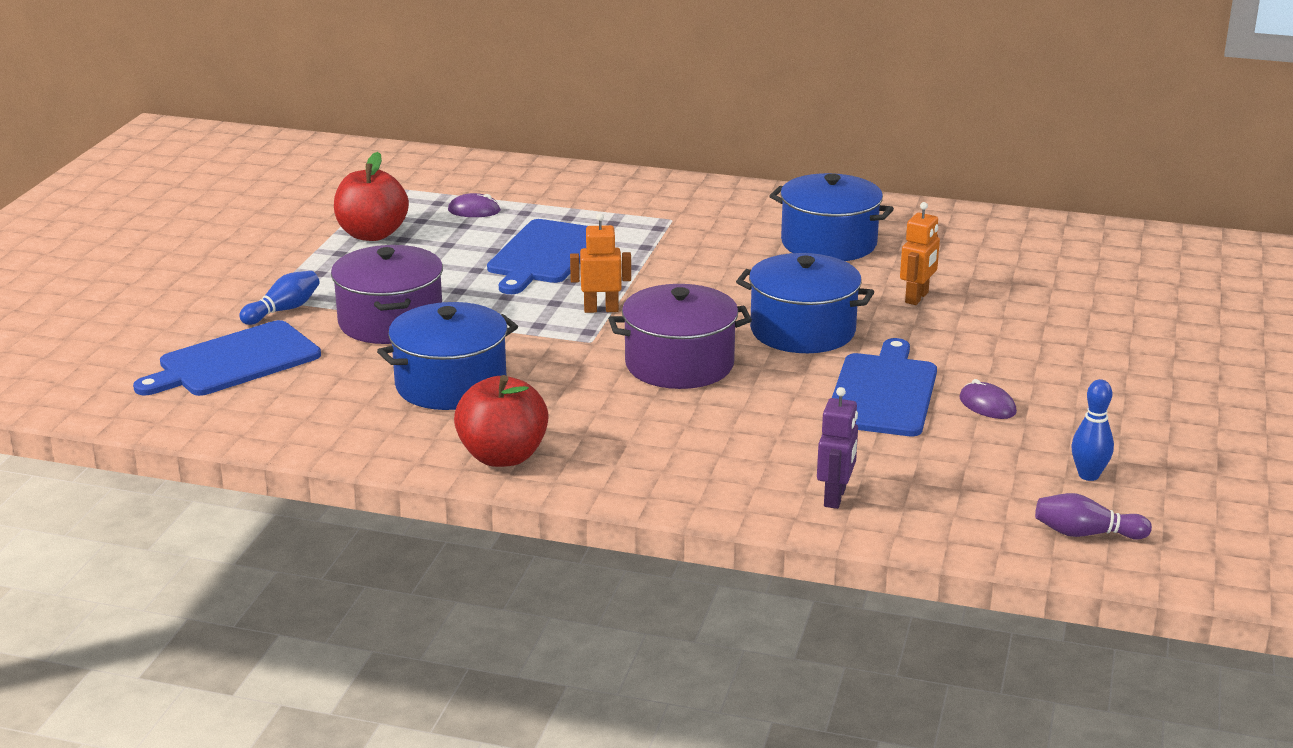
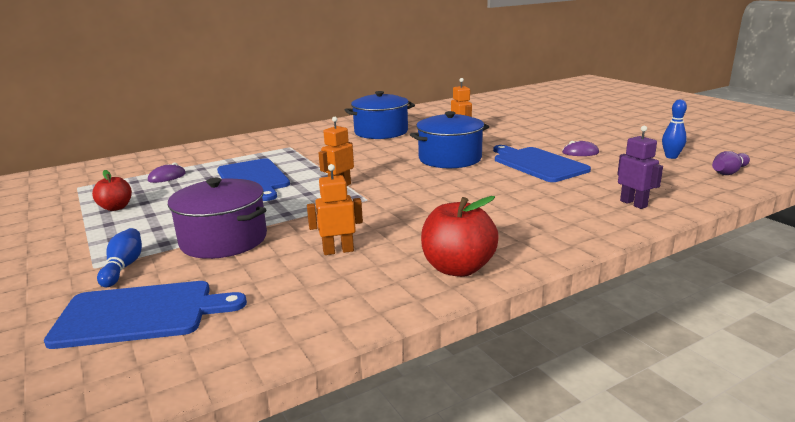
camera: 45 degrees left, 5 degrees down
(234, 361) = (140, 314): blue cutting board -> blue cutting board turned 105 degrees counterclockwise
(372, 234) = (116, 208): red apple -> red apple, size x0.61
(451, 384) = (338, 251): blue pot -> orange robot
(679, 364) = (433, 190): purple pot -> none

